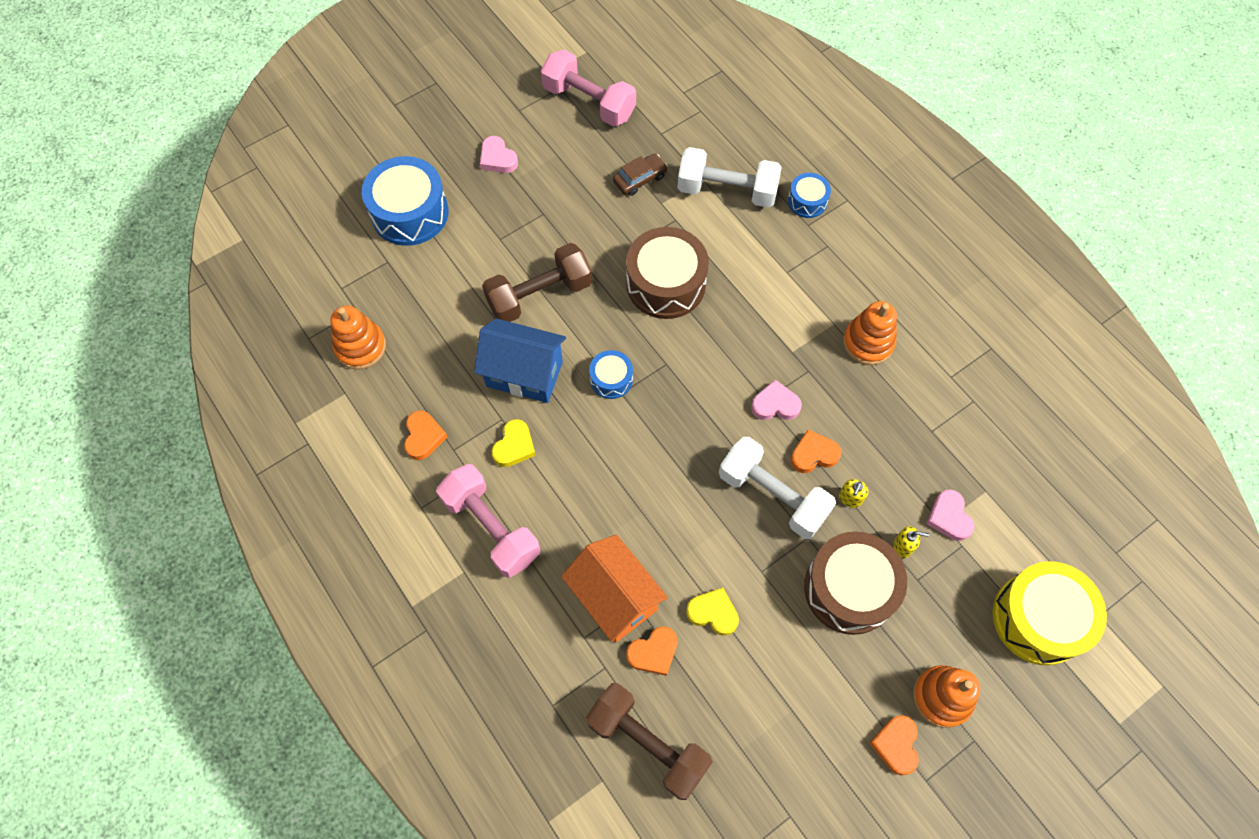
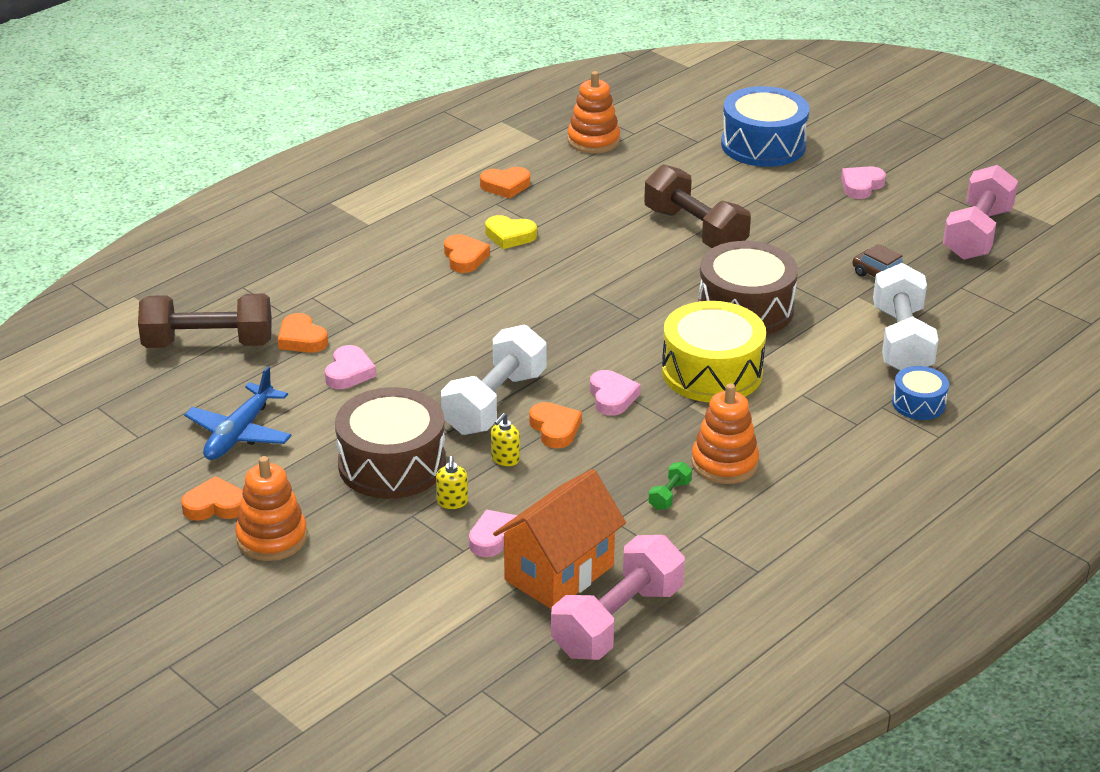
camera: 80 degrees right, 30 degrees down
(491, 527) = (418, 233): pink dumbbell -> pink dumbbell (618, 621)
(524, 374) = (595, 232): blue house -> none
(543, 490) = (464, 257): none -> orange heart
(611, 379) = (607, 285): blue drum -> none
(614, 598) = (356, 311): orange house -> orange house (559, 573)
(647, 743) = (208, 343): brown dumbbell -> brown dumbbell turned 60 degrees clockwise
(713, 613) = (349, 372): yellow heart -> pink heart
(794, 718) = (239, 433): none -> blue plane
(850, 498) = (505, 459): yellow soap dispenser -> yellow soap dispenser turned 75 degrees counterclockwise
(903, 387) = (669, 495): none -> green dumbbell
(1039, 618) = (378, 617): yellow drum -> yellow drum (712, 372)

